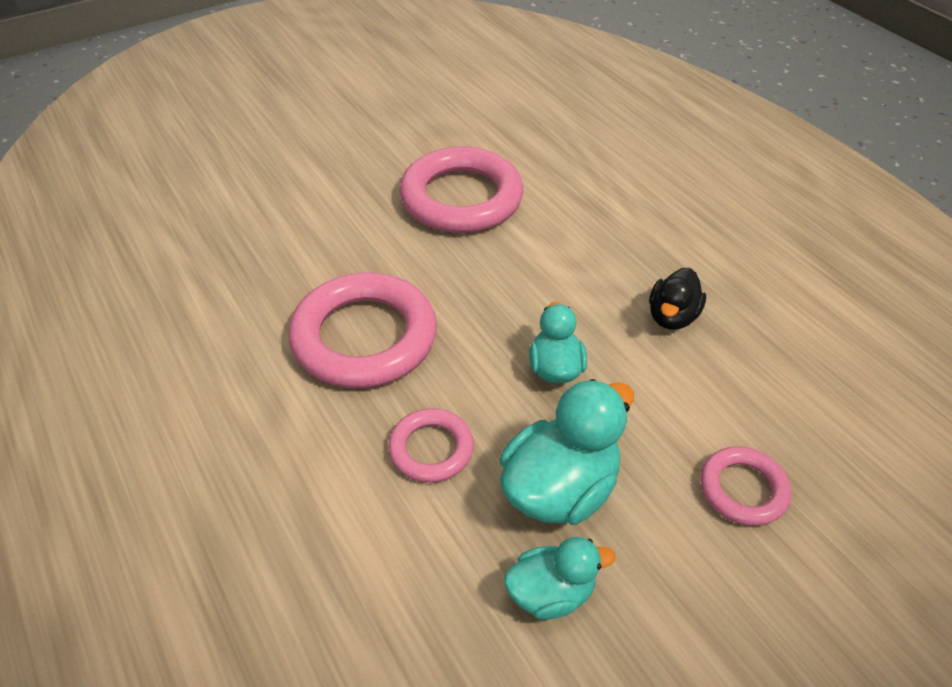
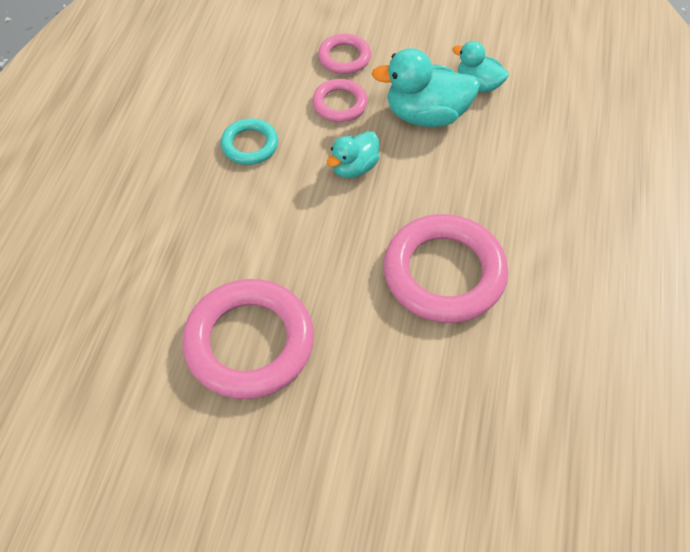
camera: 135 degrees left, 10 degrees up
(431, 449) = (470, 177): pink ring -> pink ring (340, 104)
(672, 317) = (250, 145): black duck -> turquoise ring

